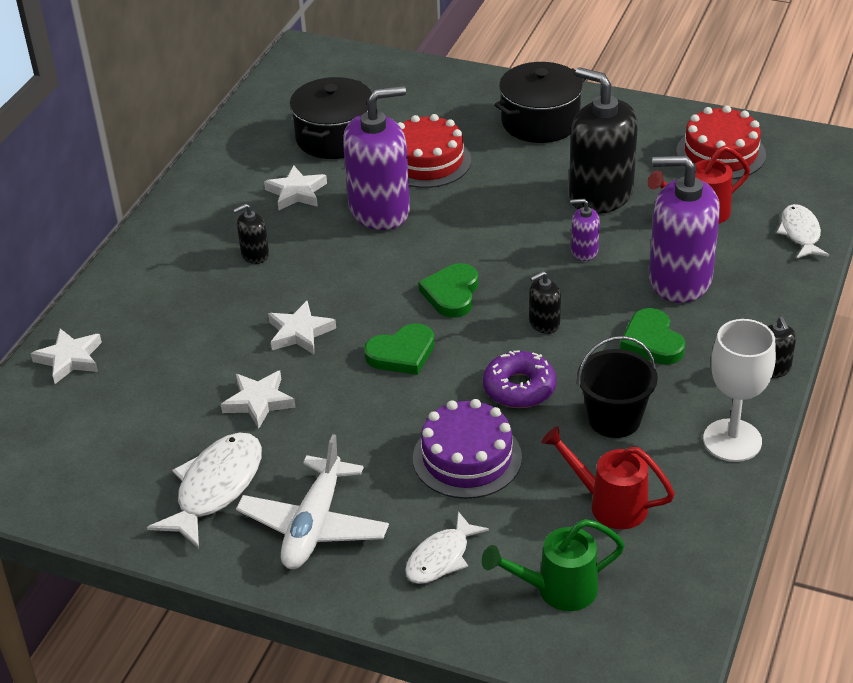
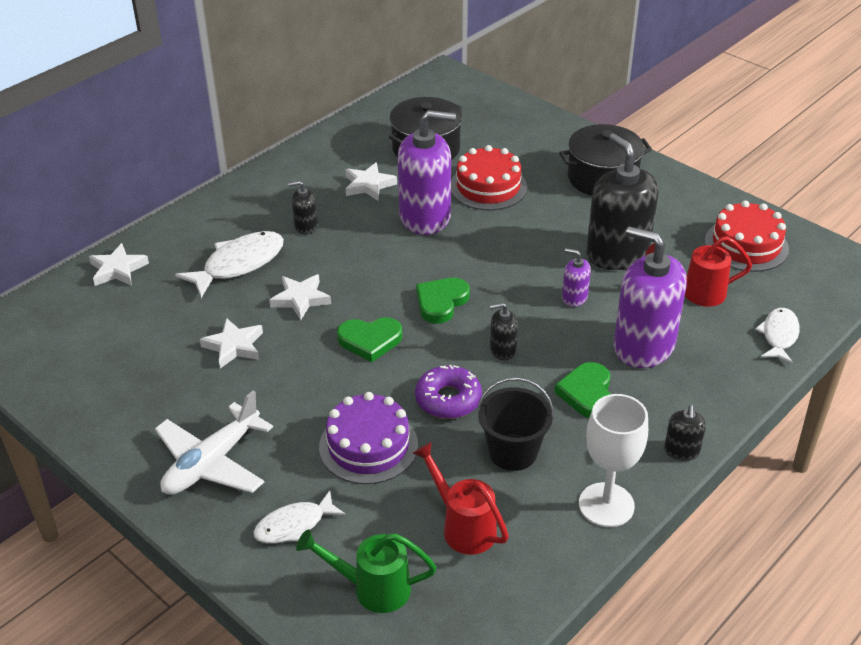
camera: 20 degrees right, 0 degrees up
(215, 488) = (157, 406): white fish -> white fish (239, 264)

